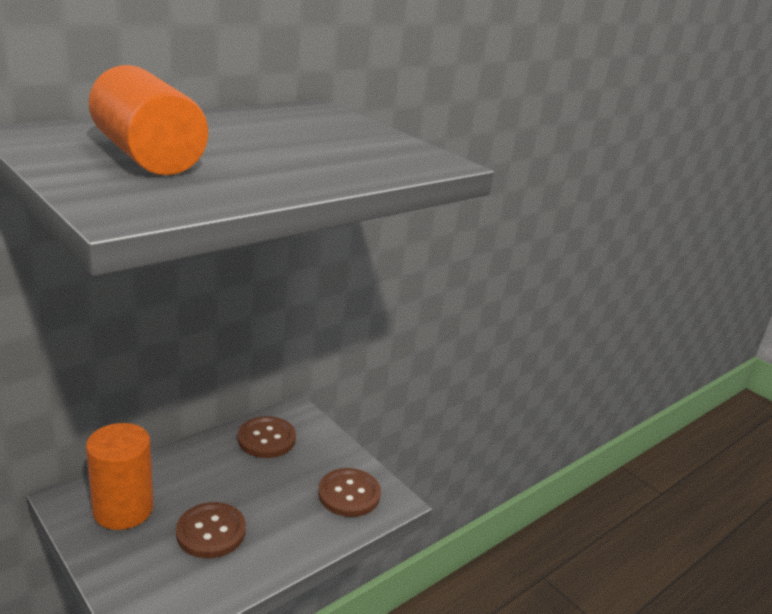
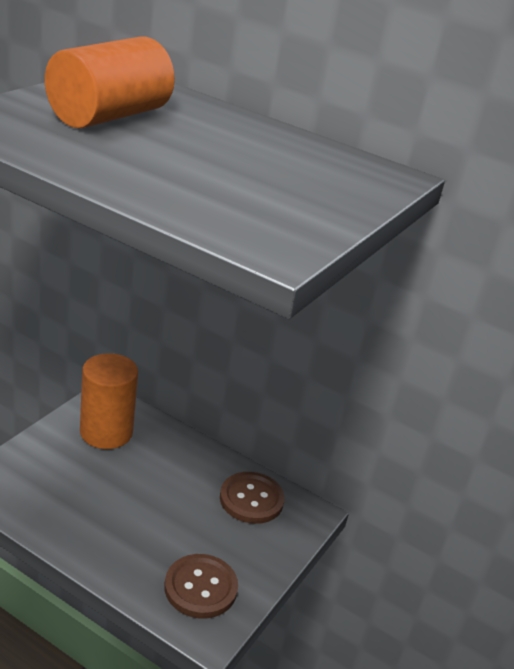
camera: 70 degrees right, 5 degrees up
(211, 532) = (101, 493): brown button -> none

